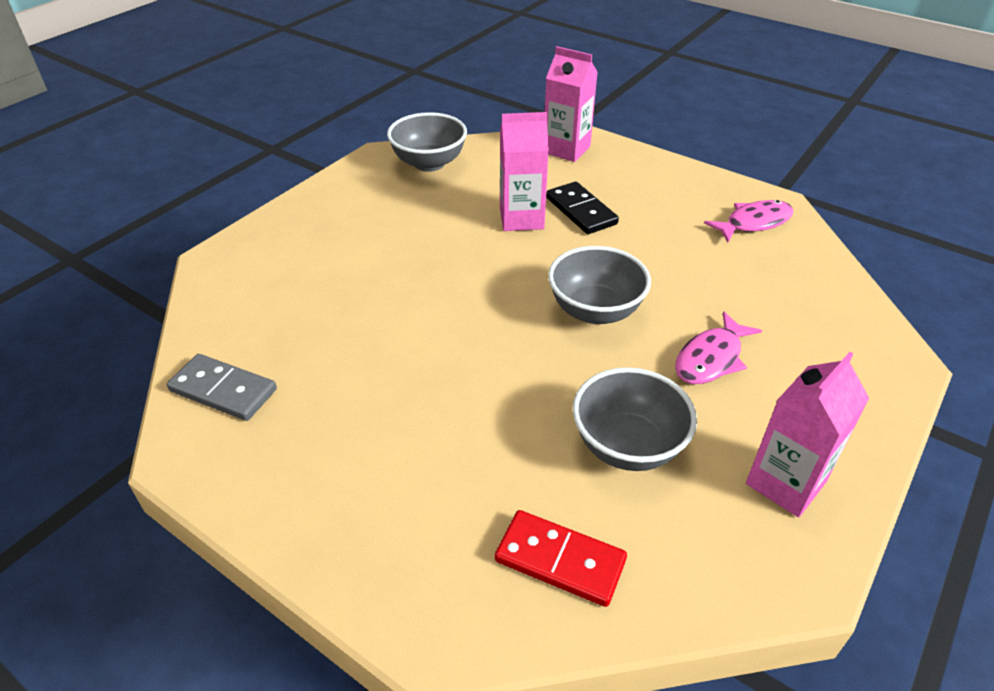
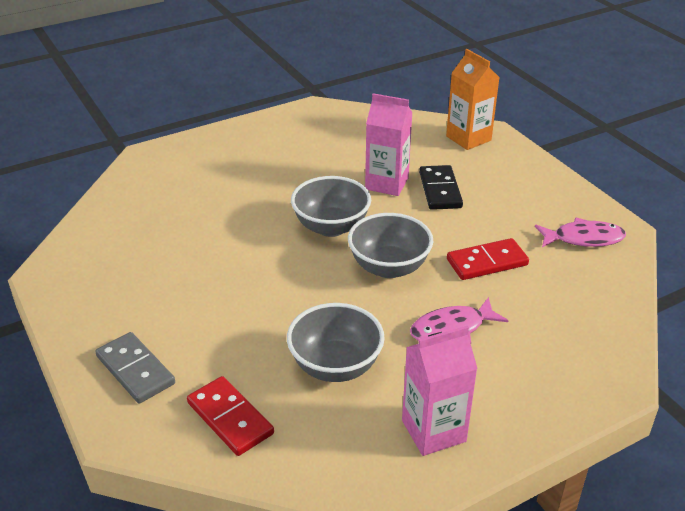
camera: 25 degrees right, 5 degrees down
(223, 390) = (95, 242): grey domino -> grey domino (135, 370)
(429, 163) = (347, 123): grey bowl -> grey bowl (331, 227)
(566, 149) = (468, 138): pink carton -> orange carton
(686, 274) = (487, 262): none -> red domino

